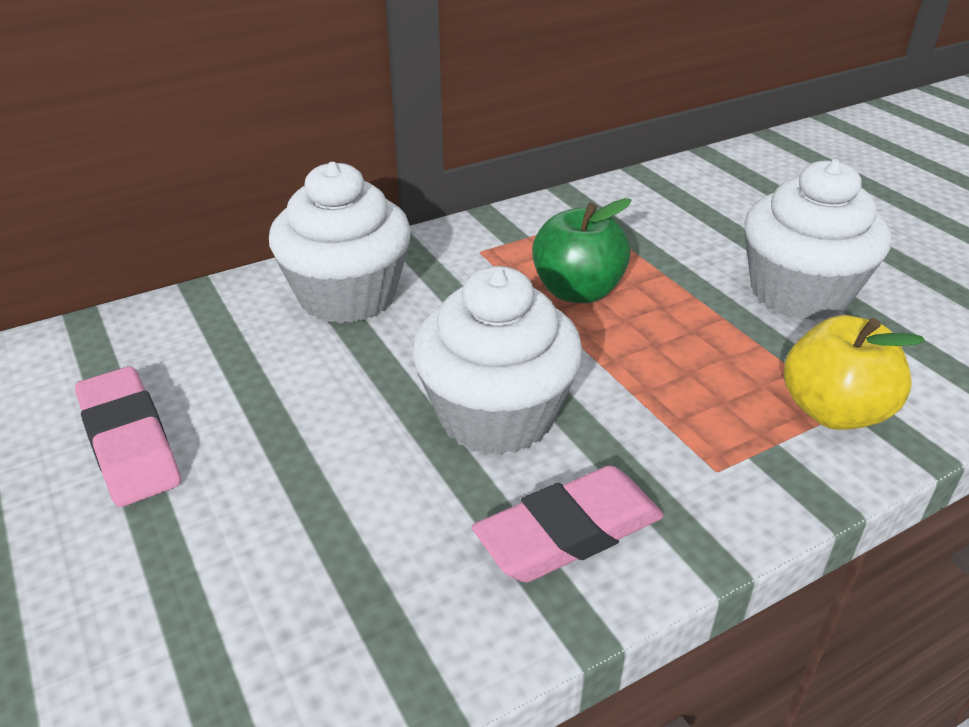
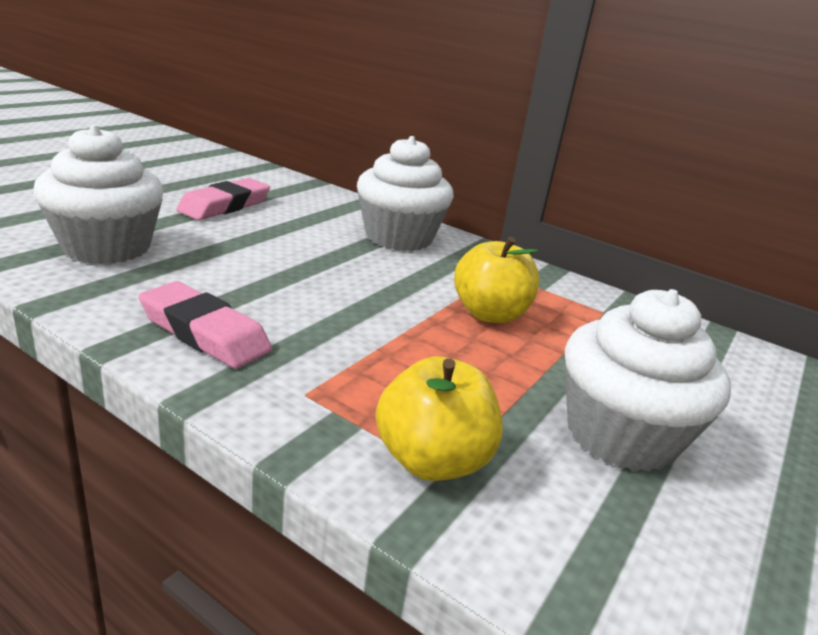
camera: 60 degrees right, 10 degrees down
(496, 415) = (312, 296): white cupcake -> white cupcake (107, 247)
(577, 291) = (489, 314): green apple -> yellow apple

